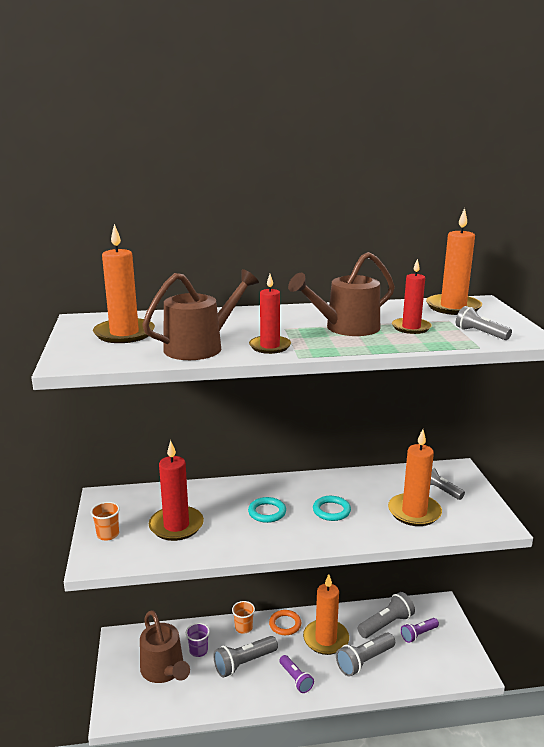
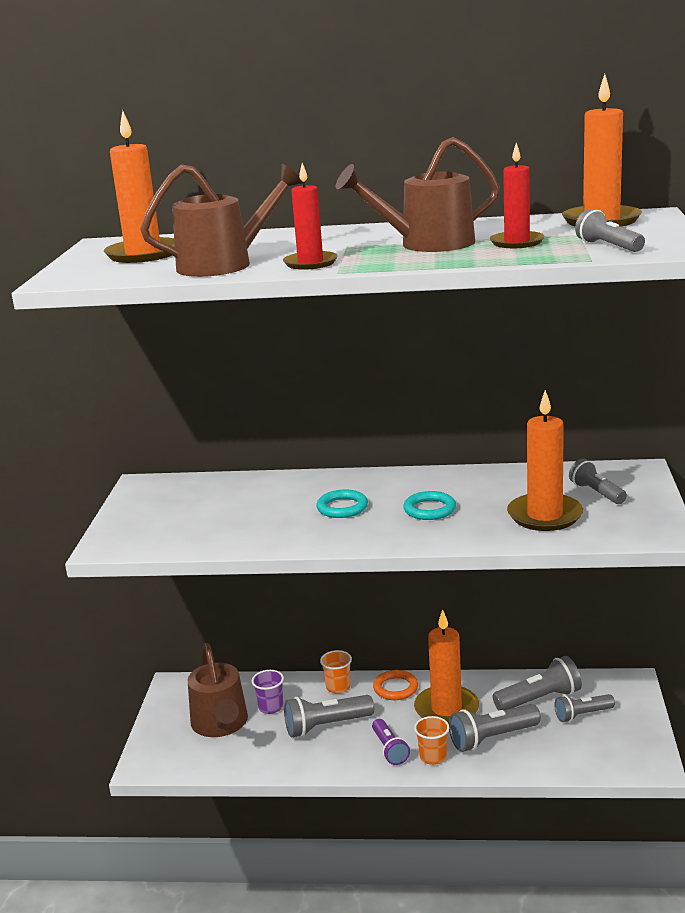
camera: 15 degrees right, 0 degrees up
(108, 534) = (133, 521): orange cup -> orange cup (433, 757)
(176, 526) = (220, 516): red candle -> none
(418, 634) = (582, 715): purple flashlight -> grey flashlight

